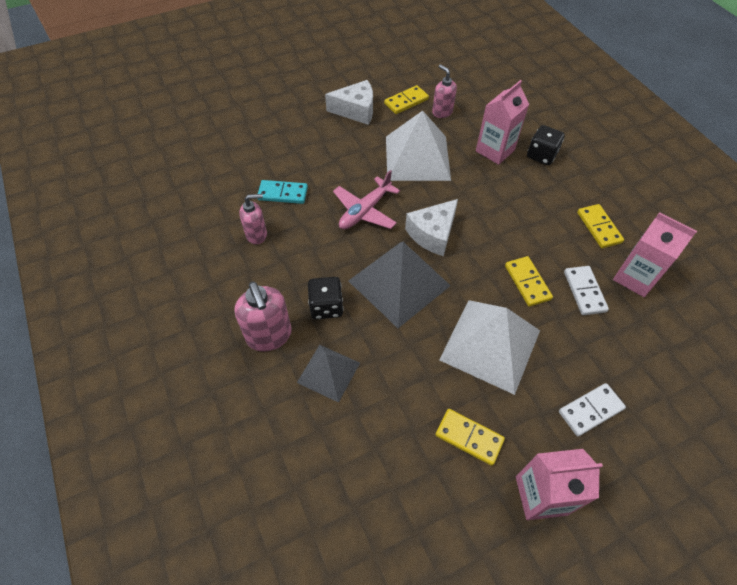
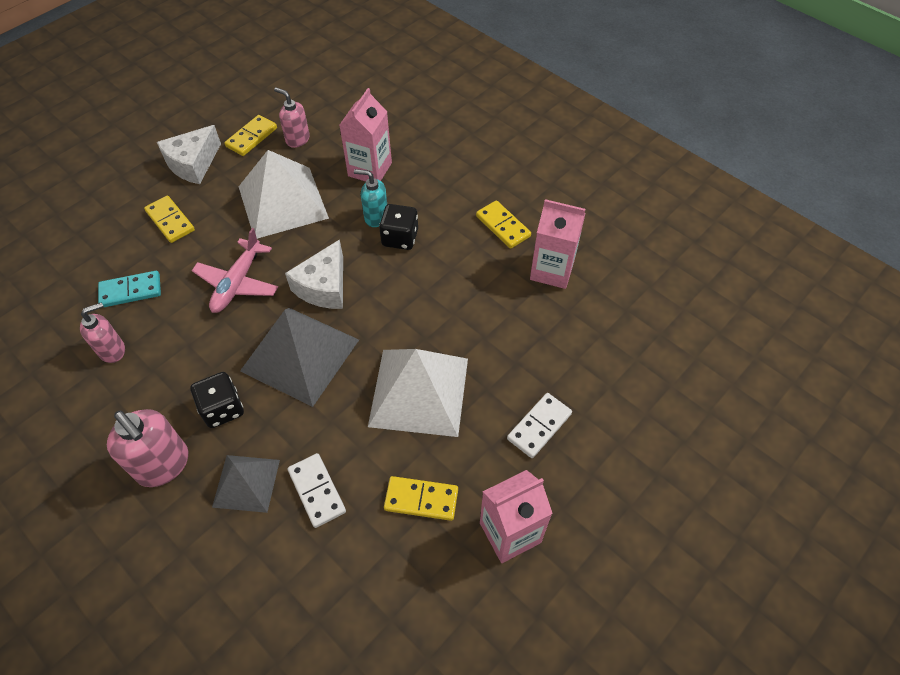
camera: 20 degrees left, 0 degrees up
(356, 110) = (193, 164): white cheese -> white cheese turned 150 degrees clockwise
(490, 190) = (376, 217): none -> turquoise soap dispenser
(527, 282) = (442, 310): yellow domino -> yellow domino (170, 221)
(541, 155) = (423, 161): black dice -> black dice (400, 238)
(584, 291) = (504, 301): white domino -> white domino (317, 491)

